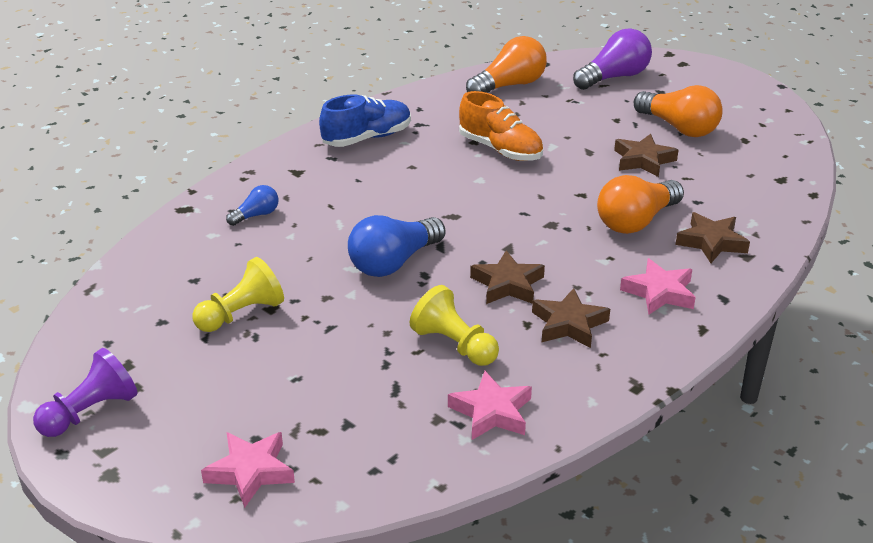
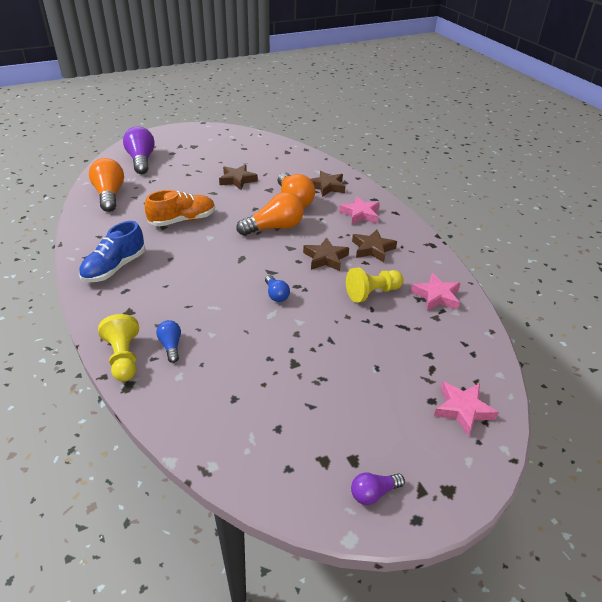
camera: 70 degrees left, 5 degrees up
(90, 412) = (373, 493): purple pawn -> purple light bulb
(241, 314) = (293, 380): yellow pawn -> yellow pawn (124, 358)
(367, 138) = (114, 268): blue shoe -> blue shoe turned 135 degrees counterclockwise
(393, 262) = (276, 295): blue light bulb -> blue light bulb, size x0.52
(679, 128) = (215, 160): orange light bulb -> orange light bulb (274, 228)

